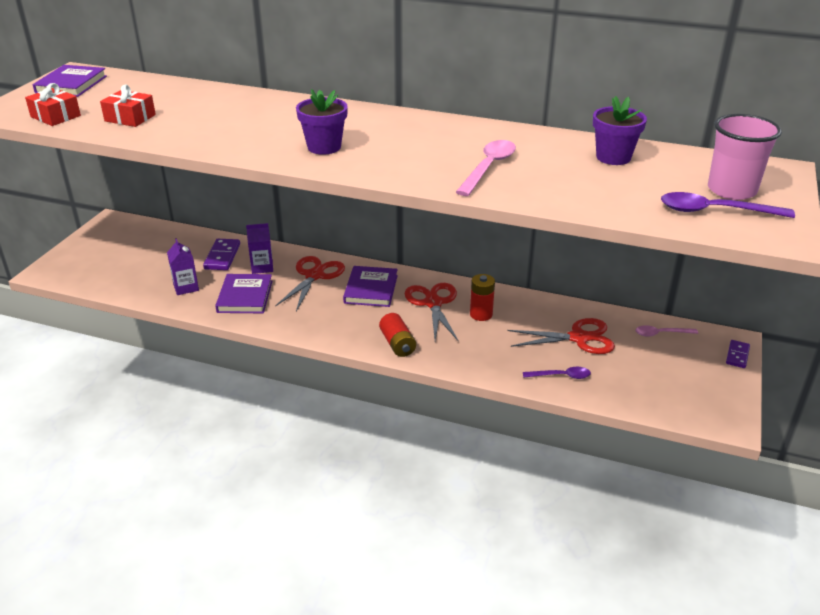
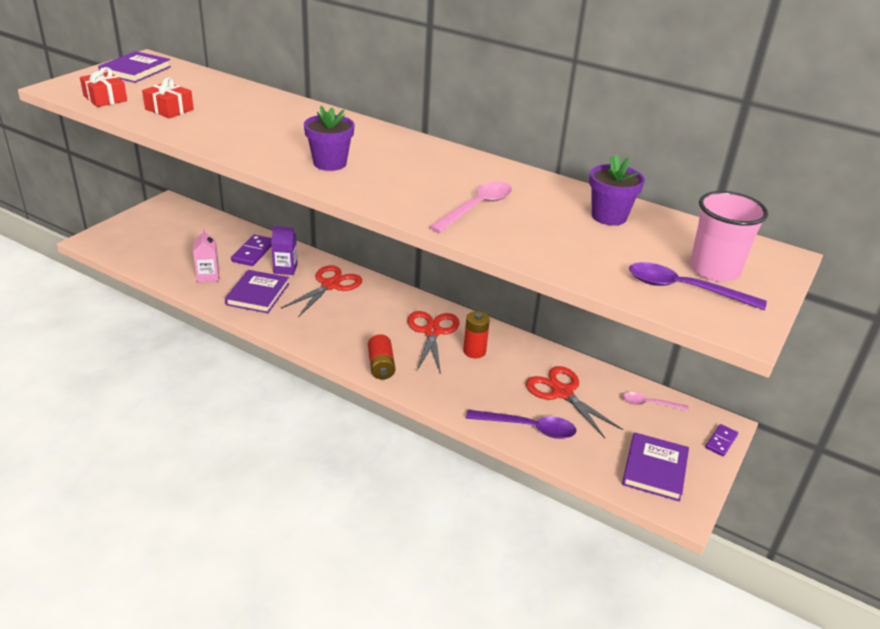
camera: 10 degrees right, 0 degrees up
(186, 287) = (208, 276): purple carton -> pink carton
(371, 289) = (378, 307): purple book -> purple book (654, 469)
(561, 376) = (528, 428): purple spoon -> purple spoon, size x1.61
(578, 338) = (562, 393): red scissors -> red scissors turned 135 degrees counterclockwise

